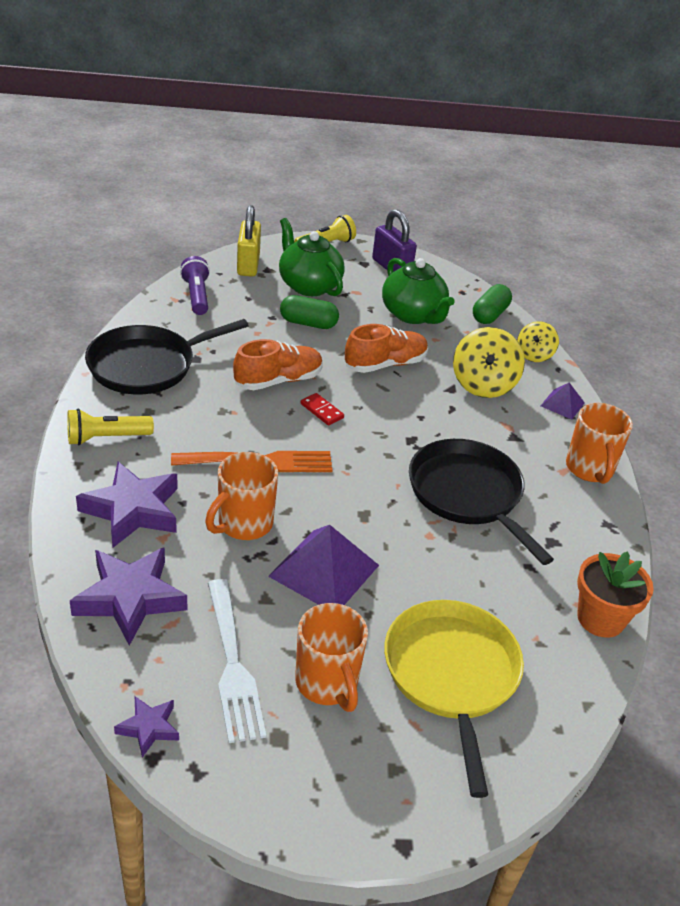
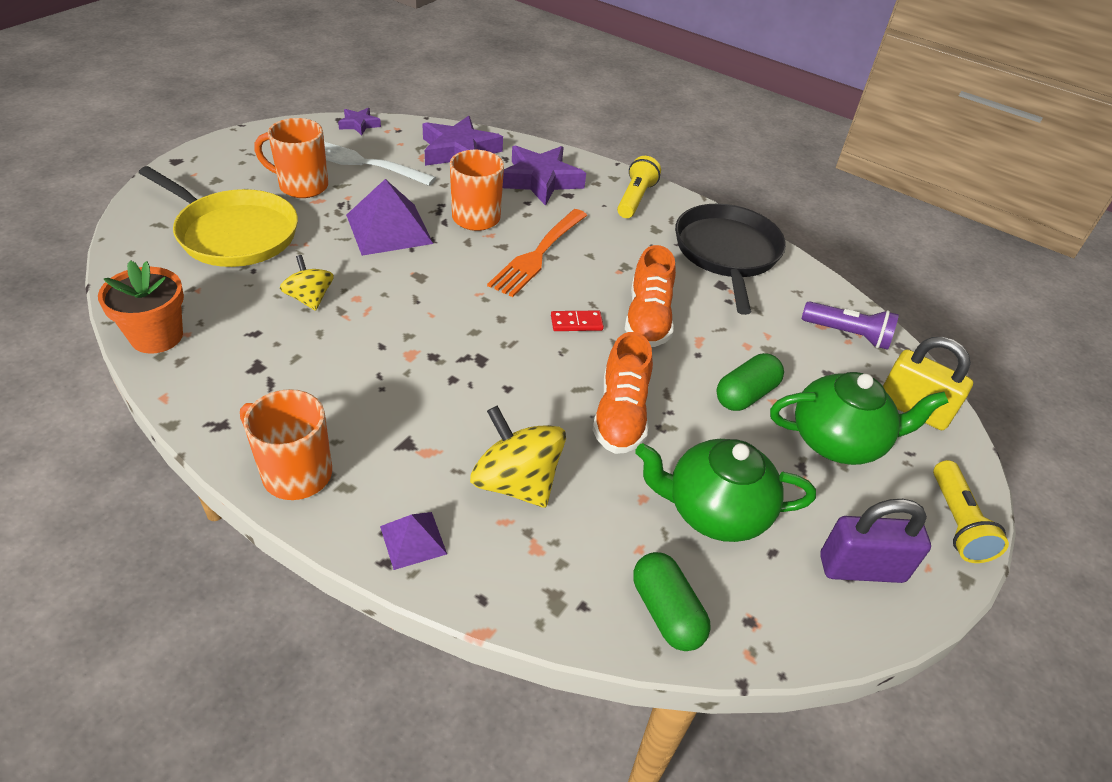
camera: 125 degrees right, 5 degrees up
(468, 494) = (372, 350): black pan -> none
(534, 355) = (533, 593): yellow spinning top -> yellow spinning top (309, 298)

